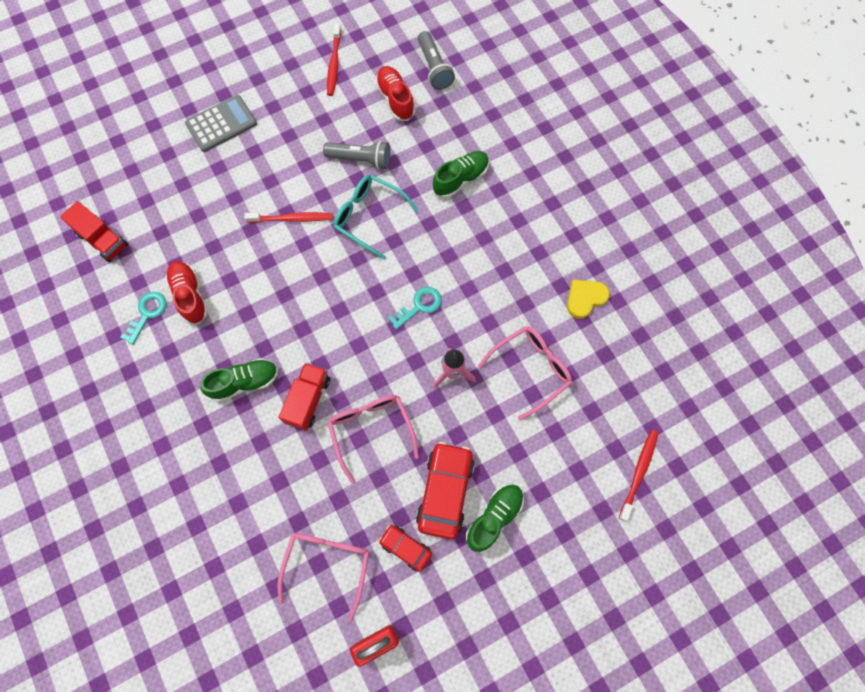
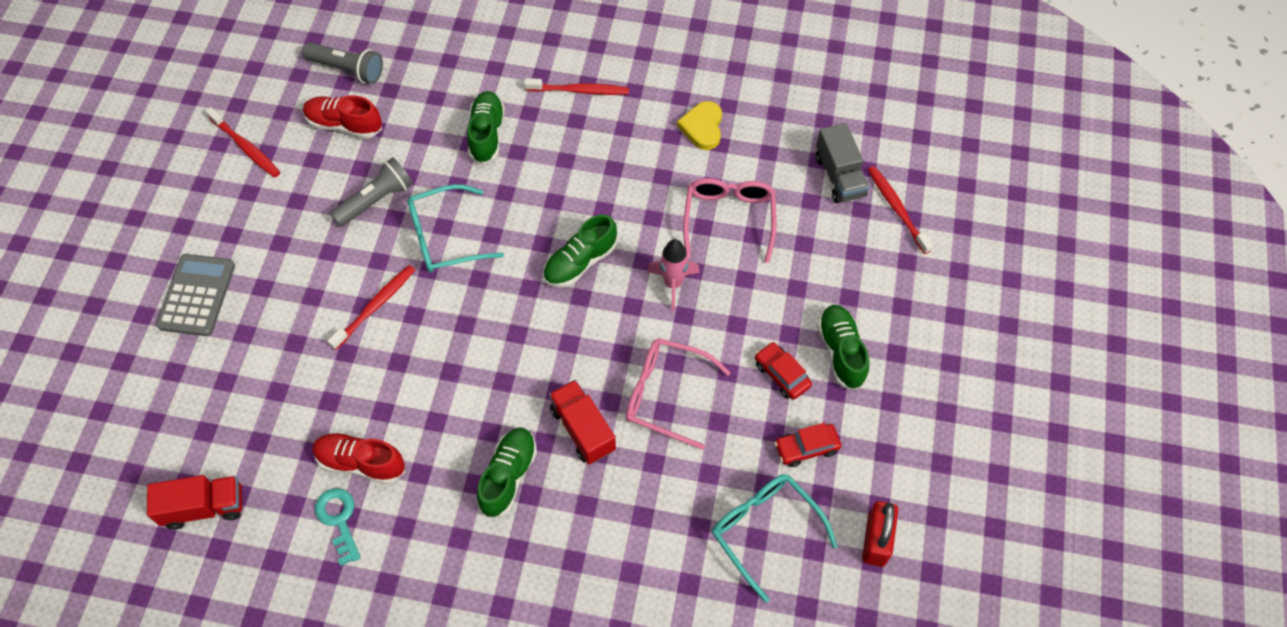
camera: 50 degrees left, 10 degrees down
(327, 564) = (765, 530): pink glasses -> turquoise glasses
(419, 306) = (580, 262): turquoise key -> green shoe
(445, 491) = (781, 374): red car -> red car, size x0.56
(542, 204) = (580, 90): none -> red toothbrush
(629, 414) = (839, 176): none -> grey truck

